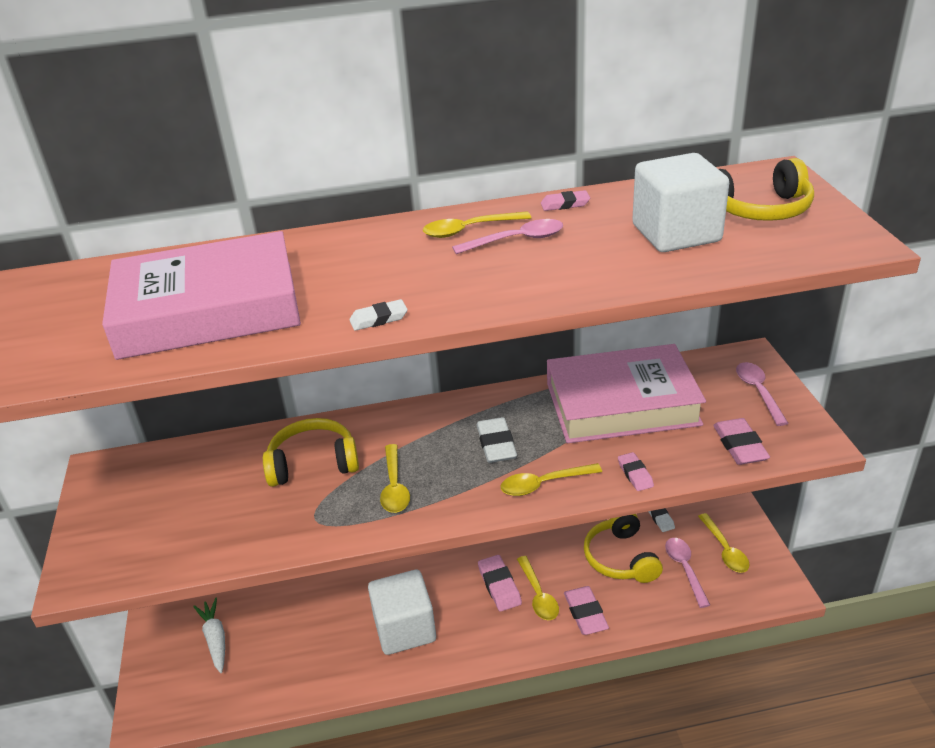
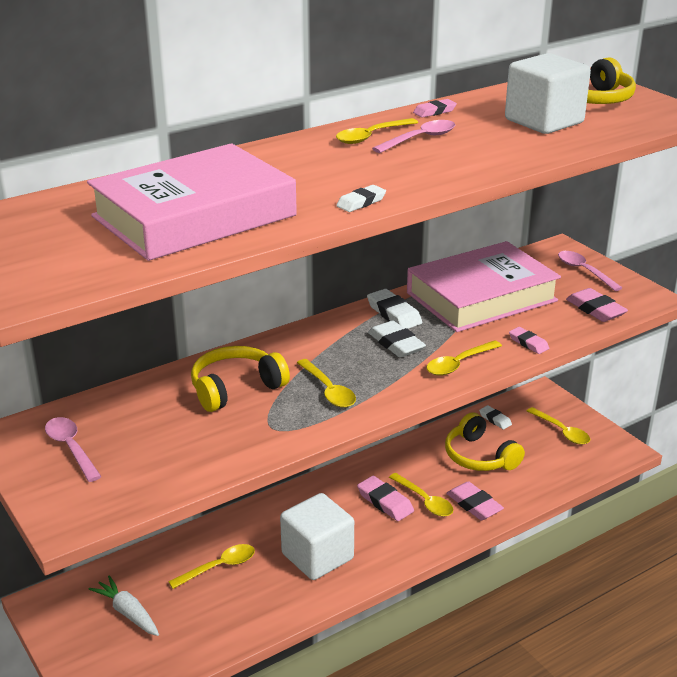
camera: 25 degrees left, 5 degrees down
(313, 614) = (219, 567): none -> yellow spoon
(518, 407) = (394, 314): none -> white eraser
(685, 569) = (538, 453): pink spoon -> pink spoon (71, 448)

